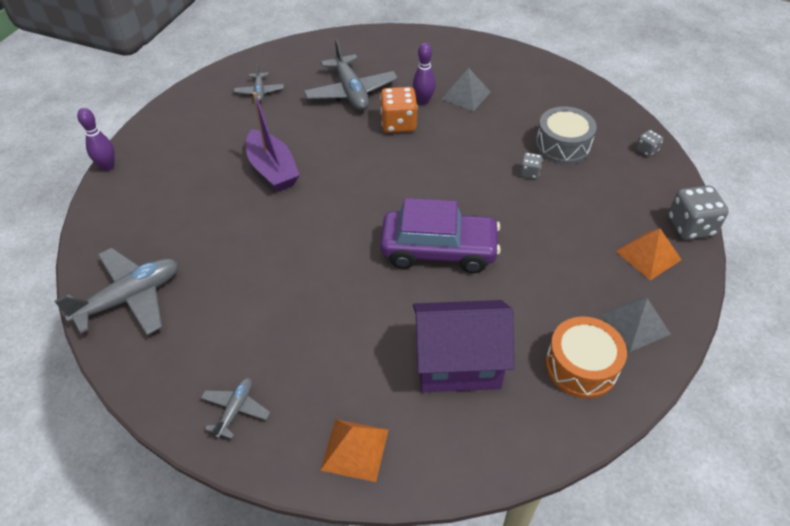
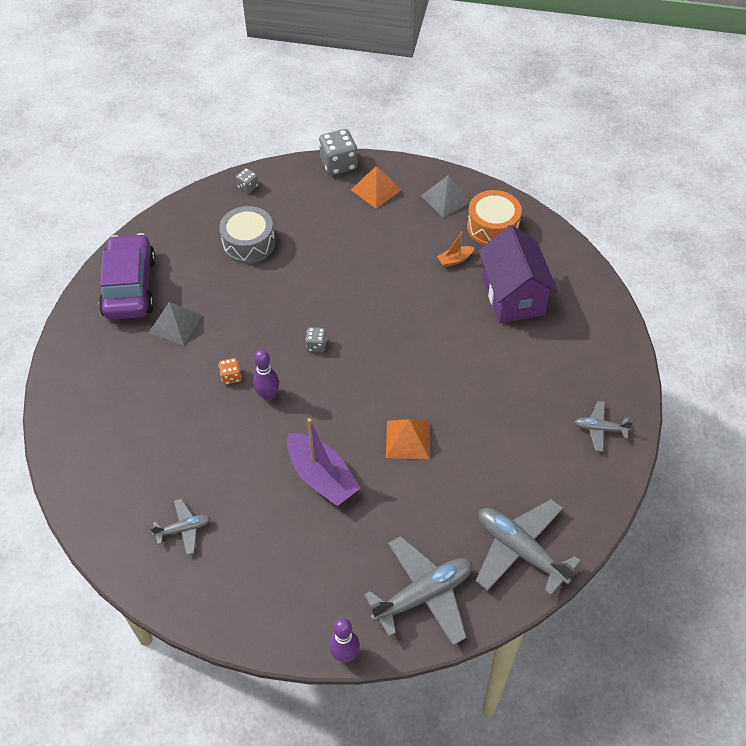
camera: 100 degrees left, 5 degrees up
(272, 170) = (322, 477): purple boat -> purple boat turned 90 degrees clockwise
(351, 92) = (177, 431): grey plane -> grey plane (423, 595)
(355, 449) = (603, 347): orange pyramid -> orange pyramid (408, 439)
(398, 124) = (231, 376): orange dice -> orange dice, size x0.52
(423, 101) = (188, 360): purple bowling pin -> purple bowling pin (268, 395)
(439, 250) = (402, 321): purple car -> purple car (130, 287)
(525, 314) = (455, 260): none -> orange boat
(529, 173) = (291, 265): grey dice -> grey dice (316, 345)

